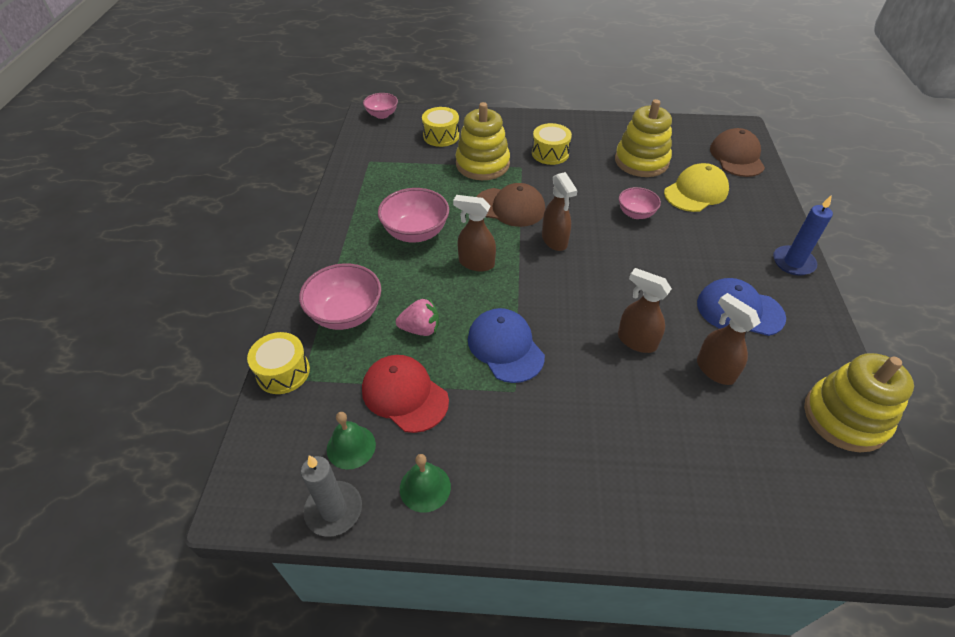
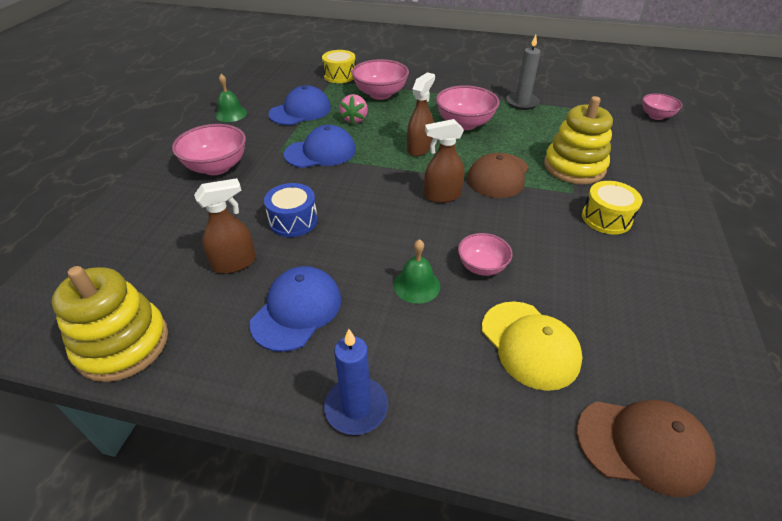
camera: 100 degrees right, 5 degrees down
(334, 510) = (238, 89): grey candle -> grey candle (522, 103)
(351, 446) = (274, 94): green bell -> green bell (416, 285)
(404, 395) = (300, 111): red cap -> blue cap
(441, 136) = (624, 147): yellow drum -> none
(570, 449) = (216, 167): none -> pink bowl
(636, 341) = (293, 221): brown spray bottle -> blue drum
(641, 161) = (603, 302): yellow stacking toy -> none

